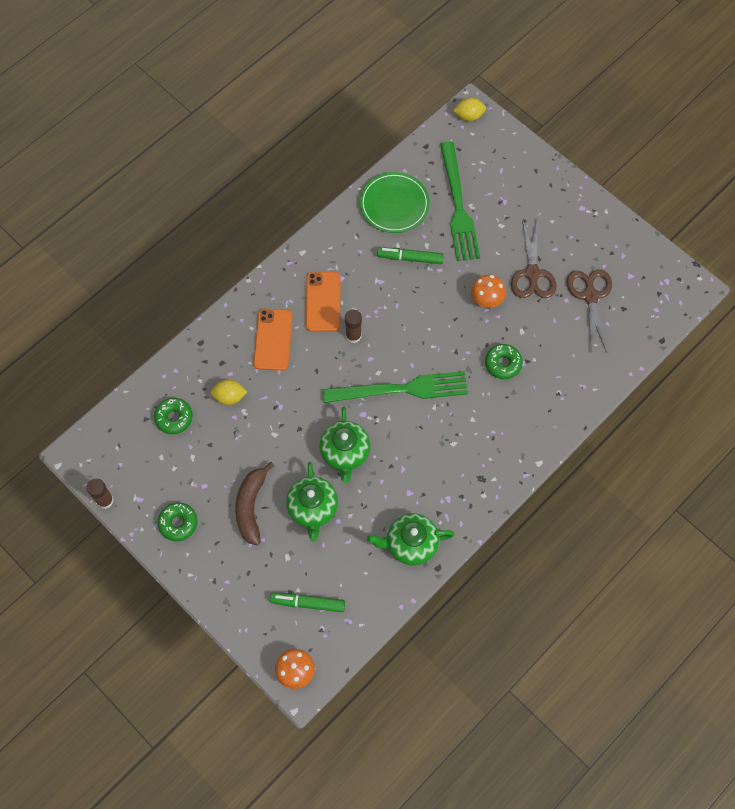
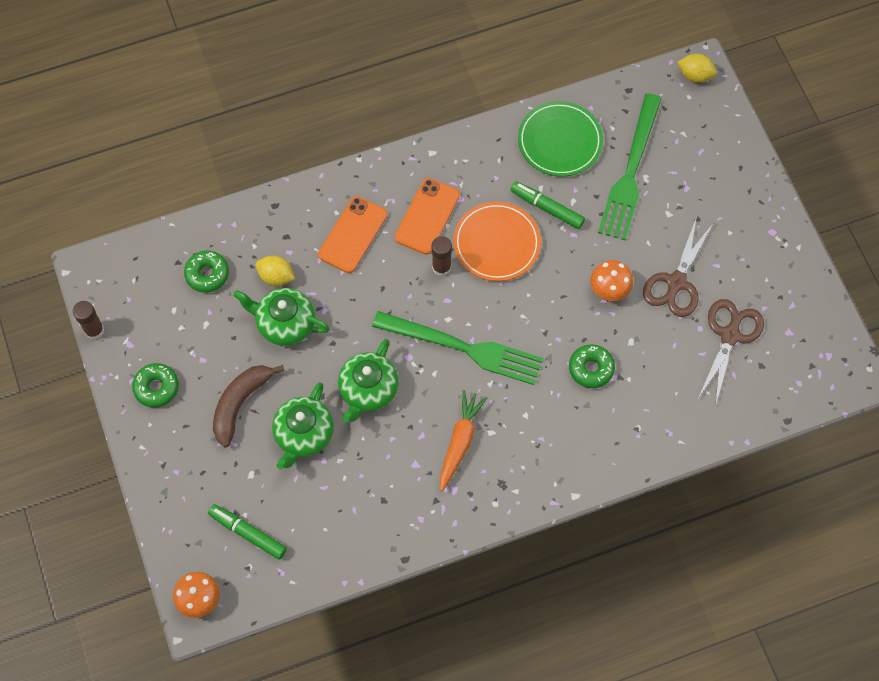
camera: 25 degrees right, 0 degrees up
(386, 300) = (496, 243): none -> orange plate
(410, 544) = (388, 520): green teapot -> green teapot (285, 323)
(434, 461) = (460, 442): none -> orange carrot

